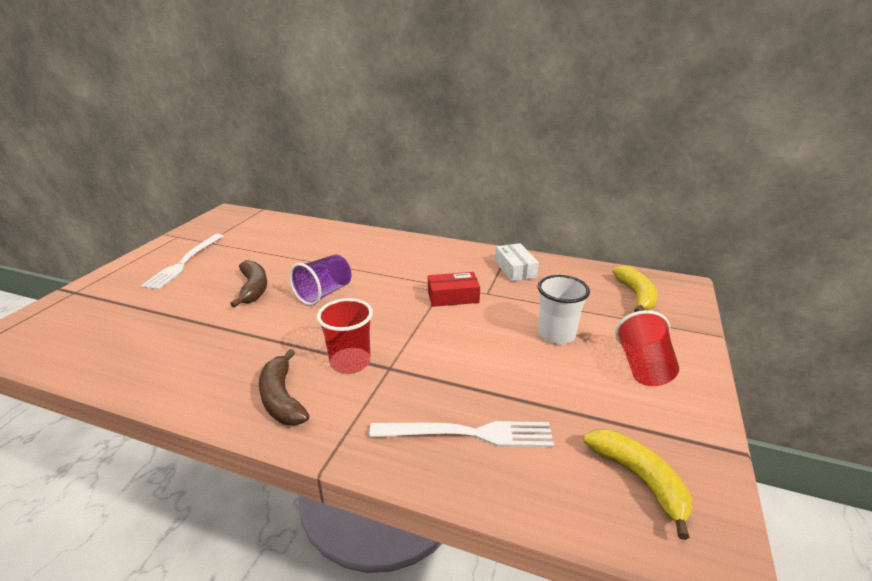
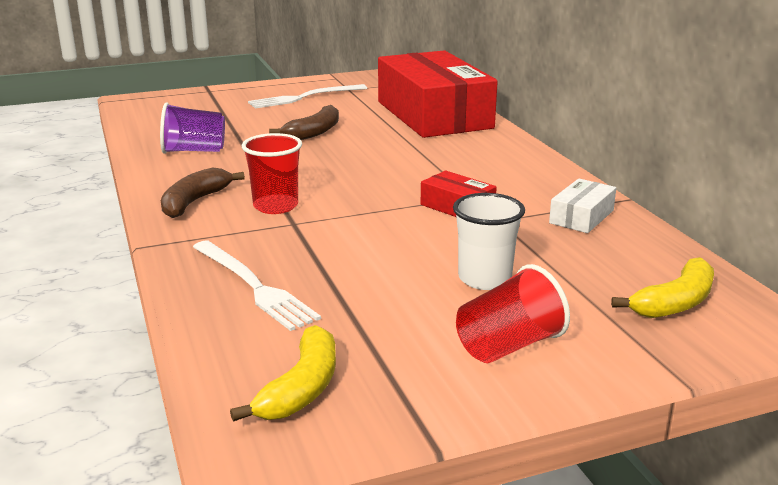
camera: 50 degrees right, 5 degrees down
(309, 238) = (433, 115): none -> red box
(324, 293) = (355, 157): purple cup -> purple cup (194, 151)

